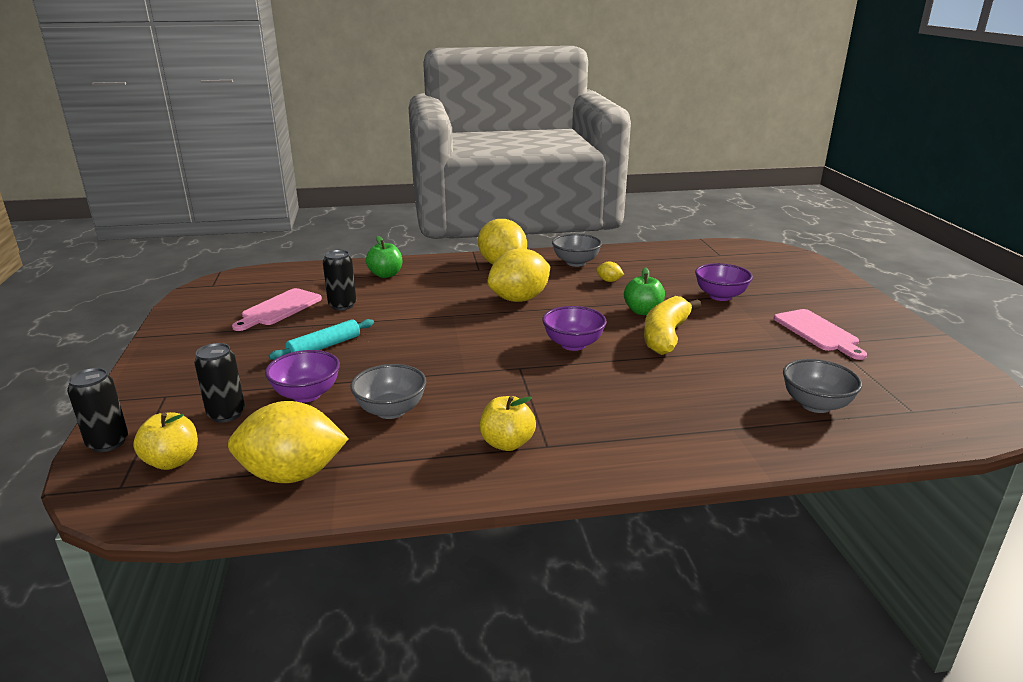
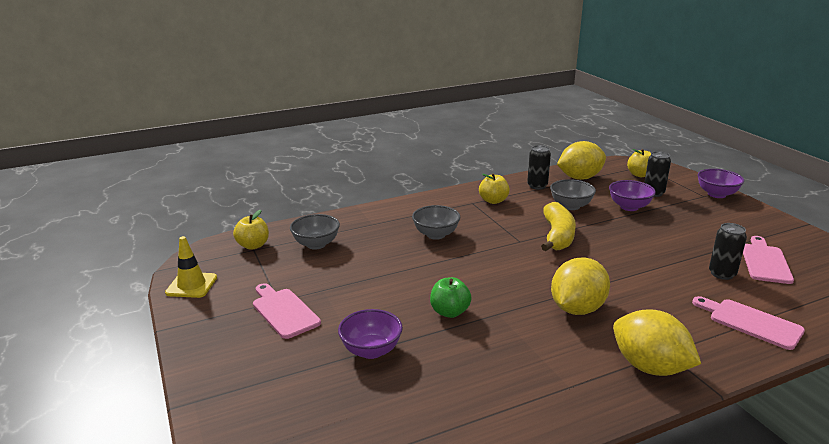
camera: 165 degrees right, 0 degrees up
(108, 443) = (683, 176): black can -> black can (537, 186)
(324, 346) = (670, 236): turquoise rolling pin -> none
(386, 275) = (751, 322): green apple -> pink cutting board
(573, 344) = (494, 265): purple bowl -> purple bowl (716, 194)
(576, 263) = (564, 390): grey bowl -> grey bowl (436, 235)
(609, 281) = (503, 357): yellow lemon -> none
(665, 336) = (422, 285): yellow banana -> yellow banana (557, 236)
(918, 417) = (253, 245): none -> yellow apple
(957, 372) = (191, 285): none -> yellow traffic cone

